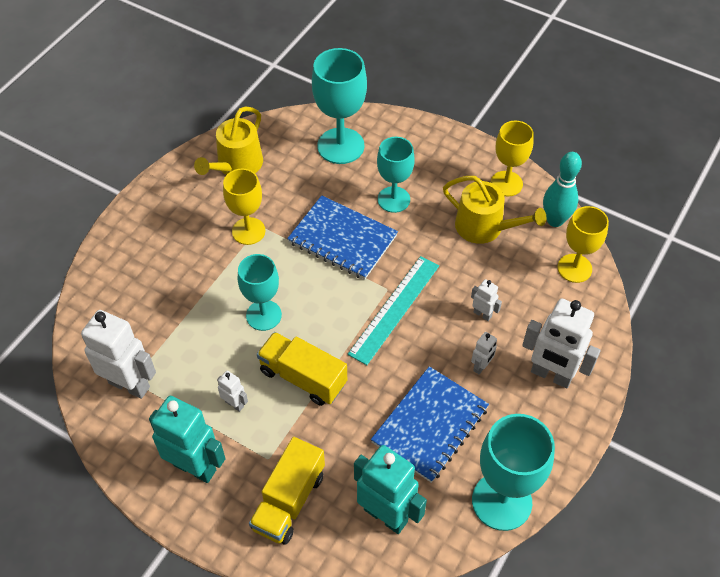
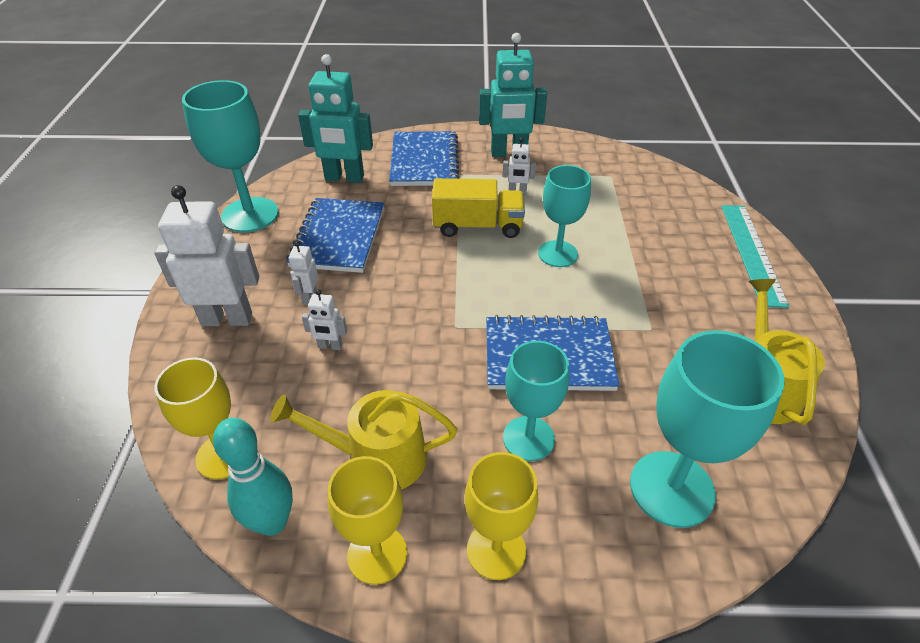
camera: 150 degrees right, 10 degrees down
(129, 384) = (610, 173): white robot -> none
(248, 231) = (657, 318): yellow goblet -> yellow goblet (496, 550)
(289, 501) = (424, 161): yellow truck -> blue notebook
(395, 309) = (433, 311): turquoise ruler -> turquoise ruler (751, 252)

